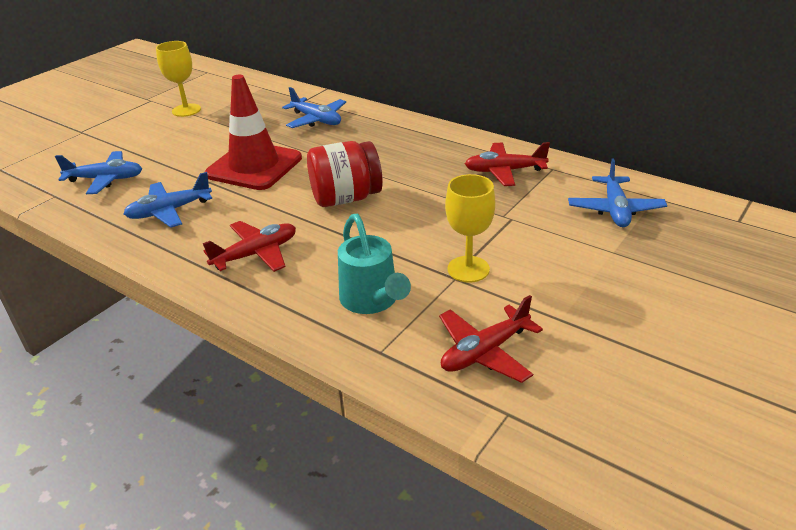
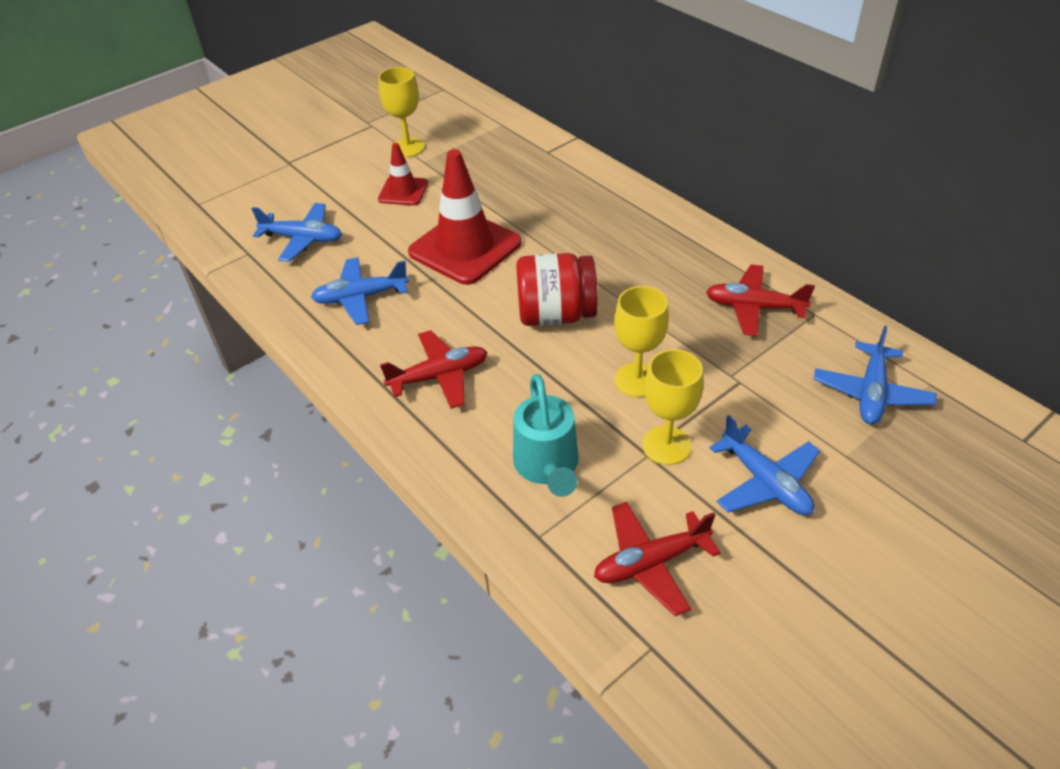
camera: 15 degrees right, 10 degrees up
(190, 137) = (403, 191): none -> red traffic cone
(316, 120) = (552, 187): blue plane -> blue plane (765, 482)
(428, 230) = (637, 380): none -> yellow goblet

